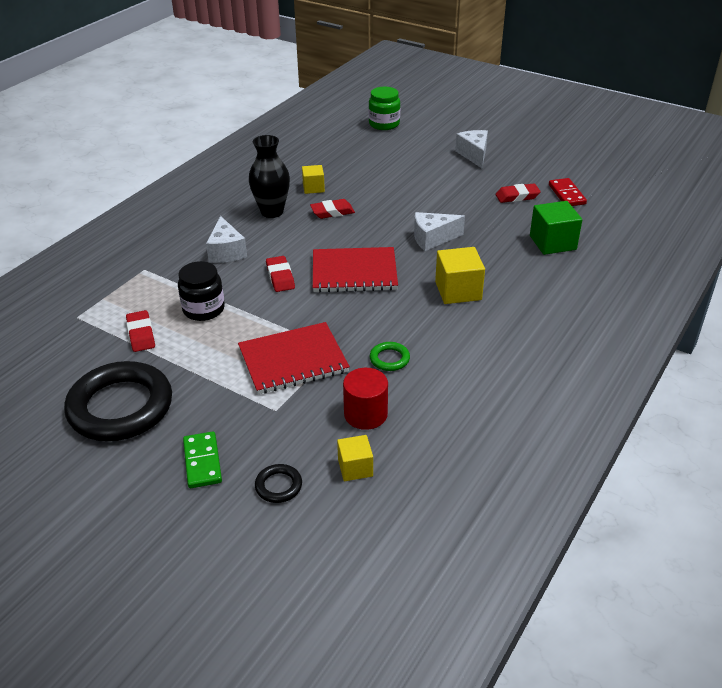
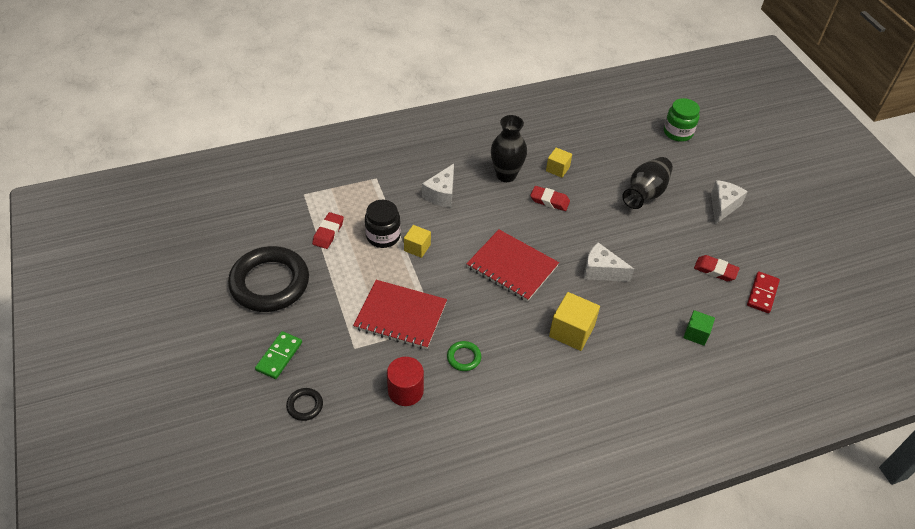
camera: 35 degrees right, 10 degrees up
(280, 277) = (457, 239): red eraser -> none
(355, 468) = (360, 426): yellow cube -> yellow cube (417, 247)
(405, 173) = (645, 193): none -> black vase
(552, 242) = (696, 334): green cube -> green cube, size x0.61

